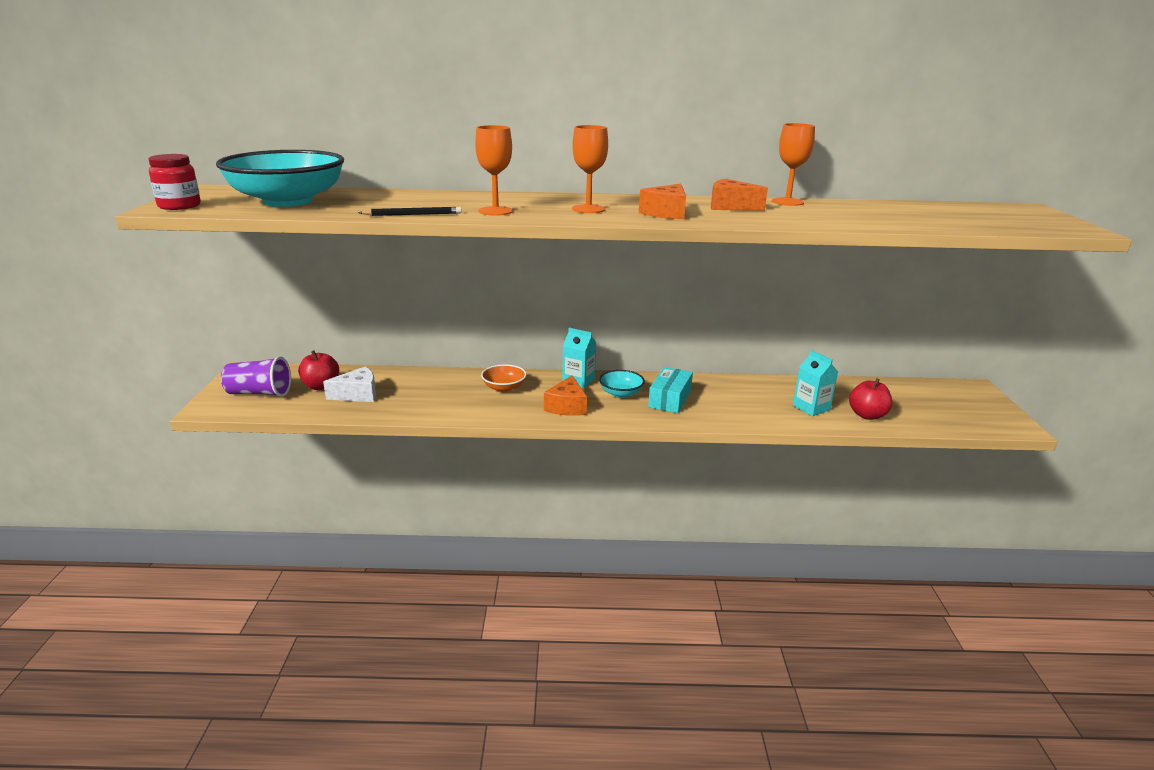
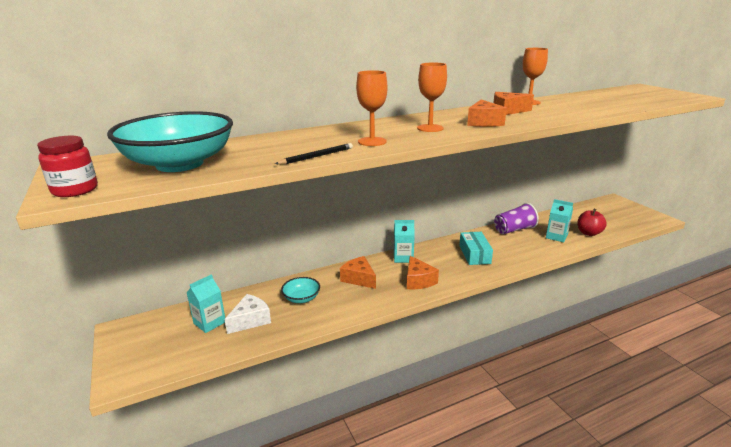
camera: 25 degrees left, 0 degrees up
(259, 393) = (157, 348): purple cup -> purple cup (514, 230)
(321, 386) = (209, 322): red apple -> turquoise carton
(504, 388) = (359, 279): orange bowl -> orange cheese
(621, 393) = (441, 259): turquoise bowl -> turquoise bowl (301, 298)

